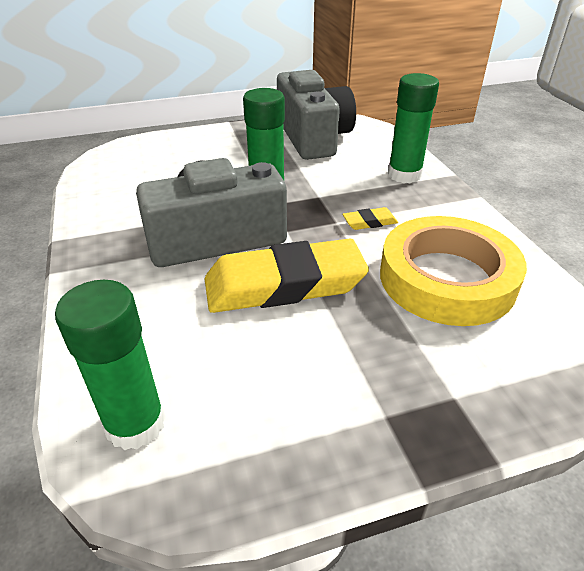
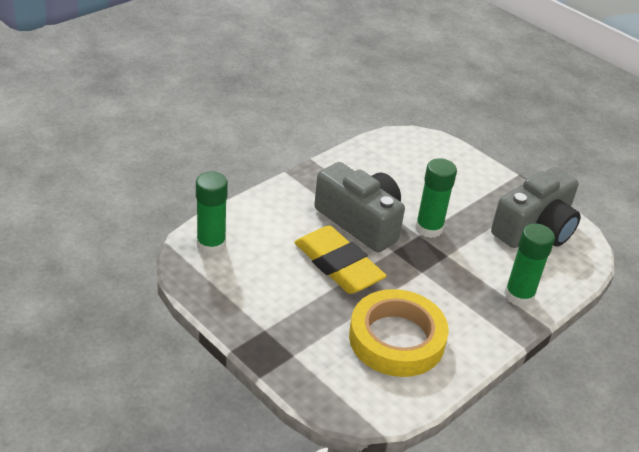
camera: 60 degrees right, 0 degrees up
(369, 222) = (434, 289): yellow eraser -> none

